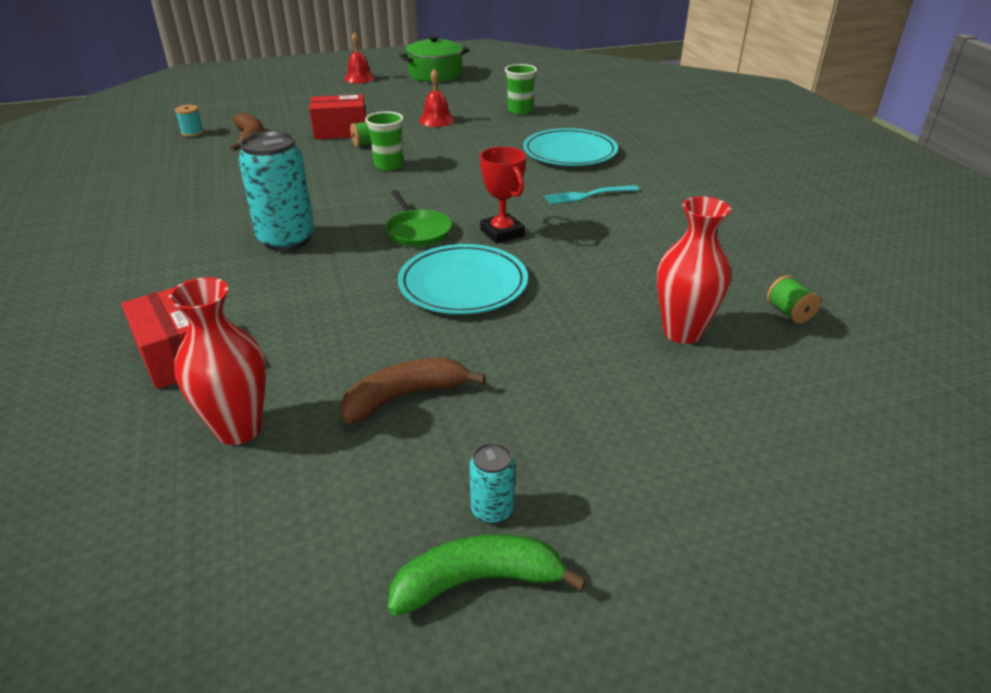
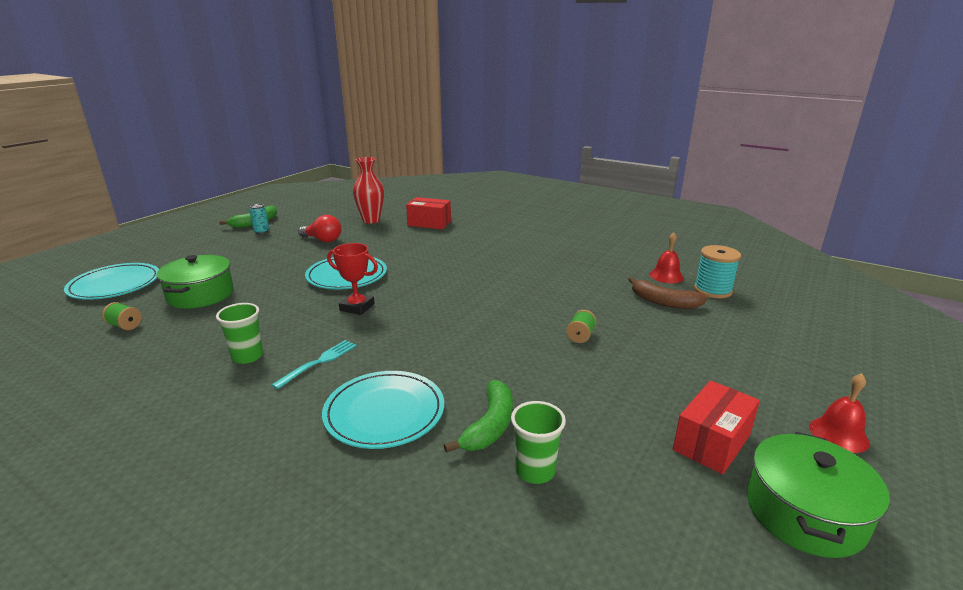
camera: 140 degrees right, 10 degrees down
(192, 133) = (713, 290): turquoise spool -> turquoise spool, size x1.78
(286, 240) = (476, 261): turquoise can -> none
(340, 131) = (630, 338): red box -> red box (711, 442)
(388, 165) = (520, 324): green cup -> green cup (247, 356)
(405, 396) = (323, 240): brown banana -> red light bulb
(417, 231) = (413, 289): green pan -> none
(436, 120) = (589, 396): red bell -> red bell (666, 276)
(515, 128) = (490, 426): none -> green banana
(682, 332) = (200, 295): red vase -> green pot
(834, 425) = (115, 285): none -> turquoise plate

